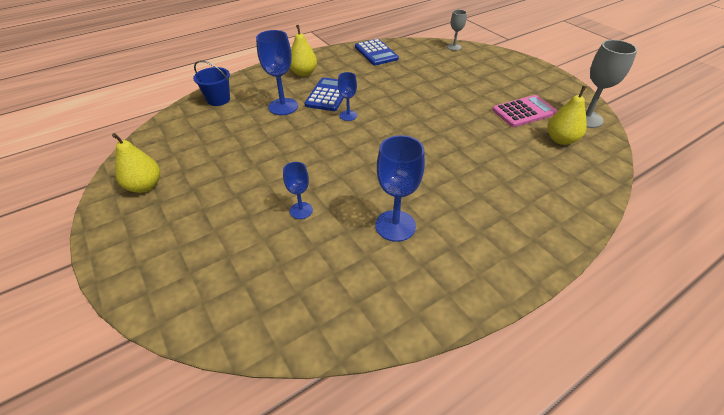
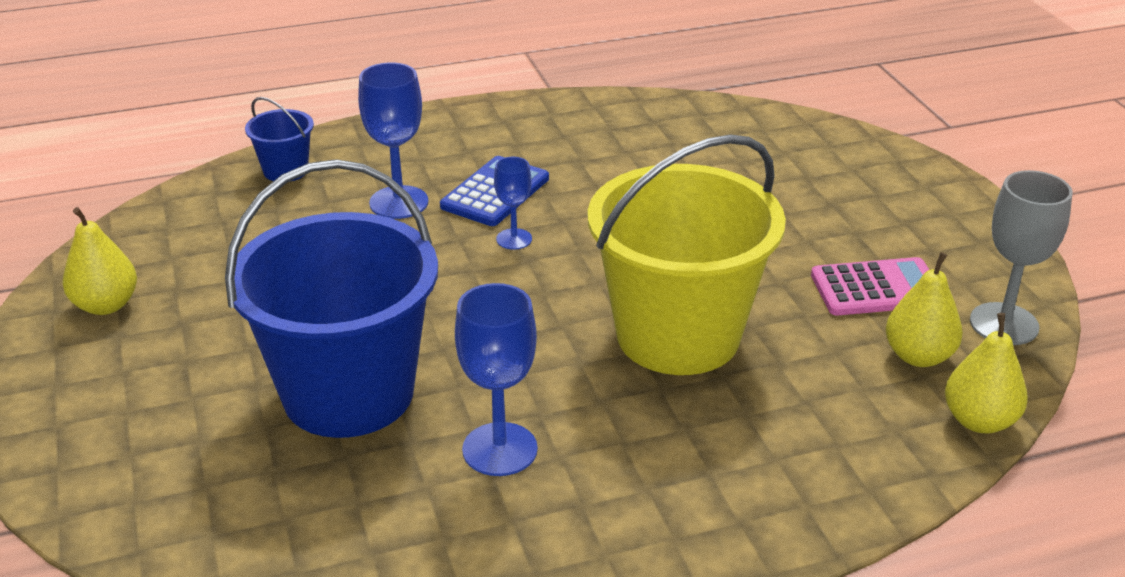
camera: 15 degrees right, 10 degrees down
(301, 210) = (348, 393): blue goblet -> blue bucket
(304, 73) = (468, 141): yellow pear -> yellow pear (979, 421)
(376, 53) = (636, 118): blue calculator -> none
(450, 149) = (678, 335): none -> yellow bucket
(454, 47) = (811, 129): grey goblet -> none

